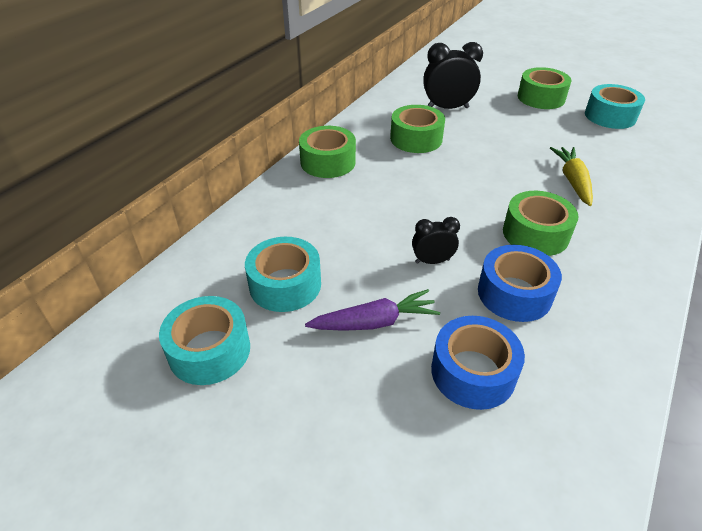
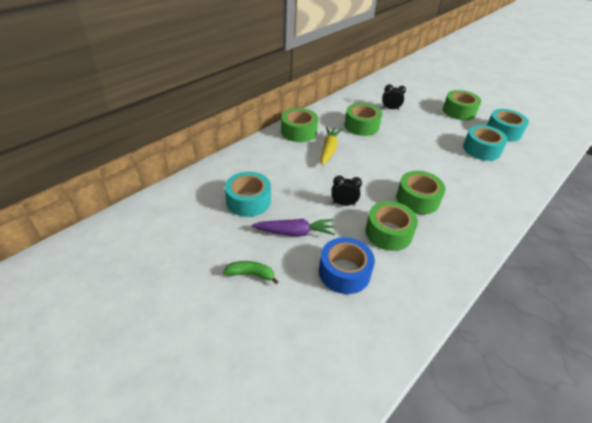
camera: 10 degrees right, 0 degrees up
(209, 350) = (194, 229): turquoise tape -> turquoise tape (481, 149)
(327, 409) = (251, 274): none -> green banana
(447, 108) = (390, 109): black clock -> black clock, size x0.58
(514, 293) = (388, 232): blue tape -> green tape
(572, 181) = (457, 170): yellow carrot -> yellow carrot (329, 150)

